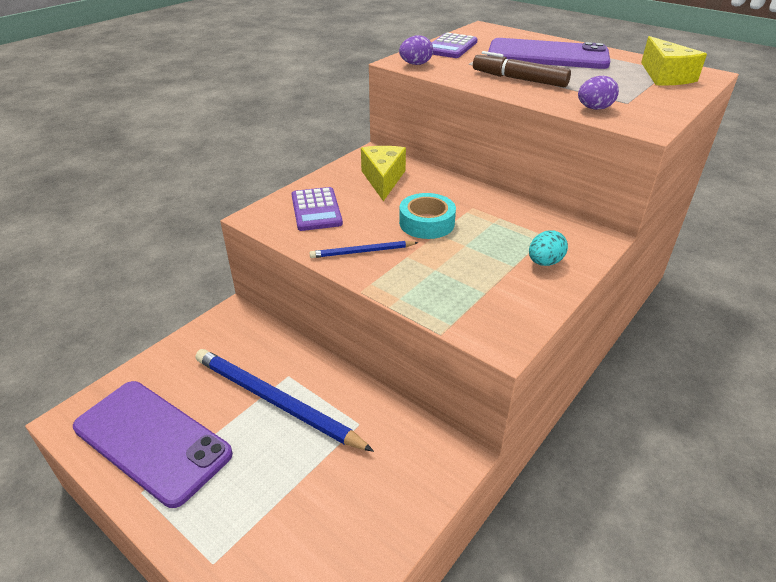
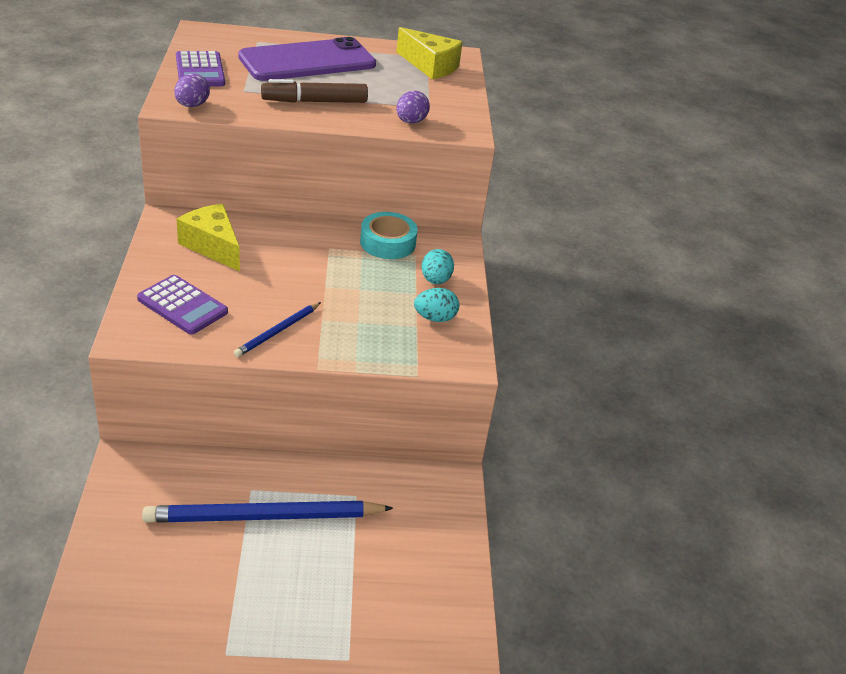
camera: 45 degrees left, 0 degrees up
(152, 440) = (184, 612): purple phone -> none
(426, 223) = (305, 279): turquoise tape -> turquoise tape (387, 243)
(510, 293) = (435, 318): none -> turquoise egg

